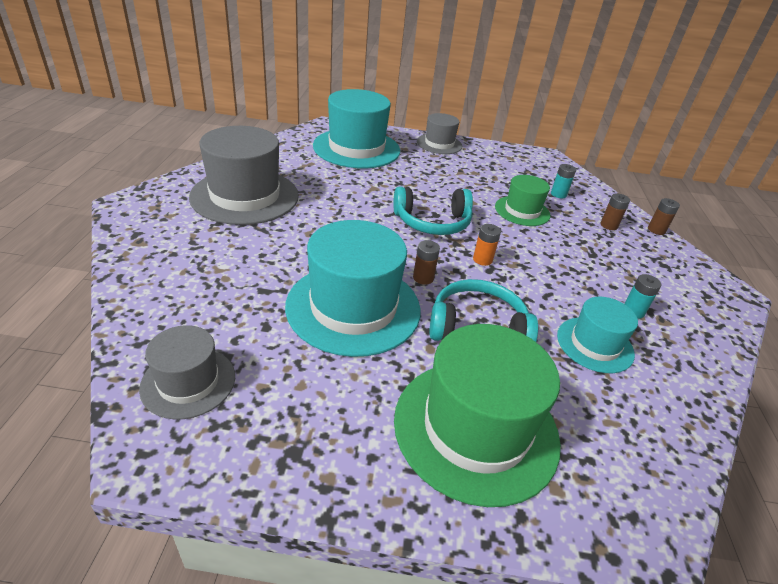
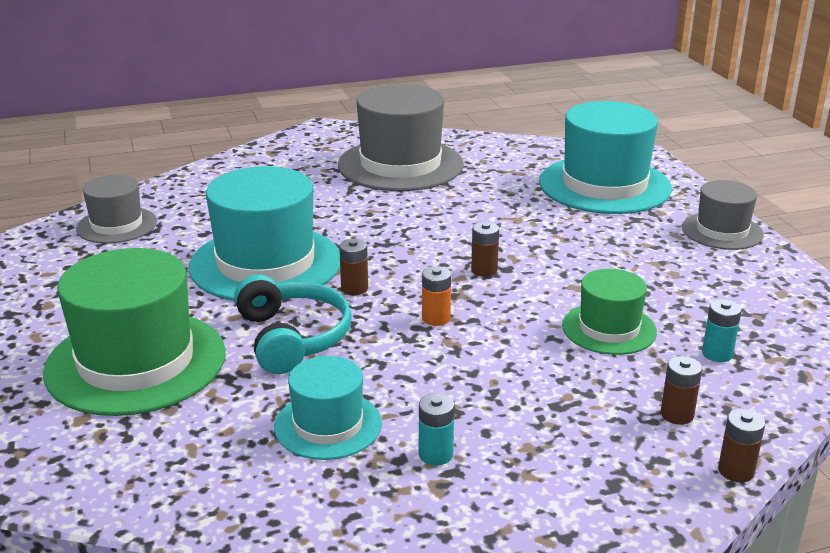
camera: 70 degrees right, 10 degrees down
(432, 222) = (484, 270): turquoise headphones -> brown battery

